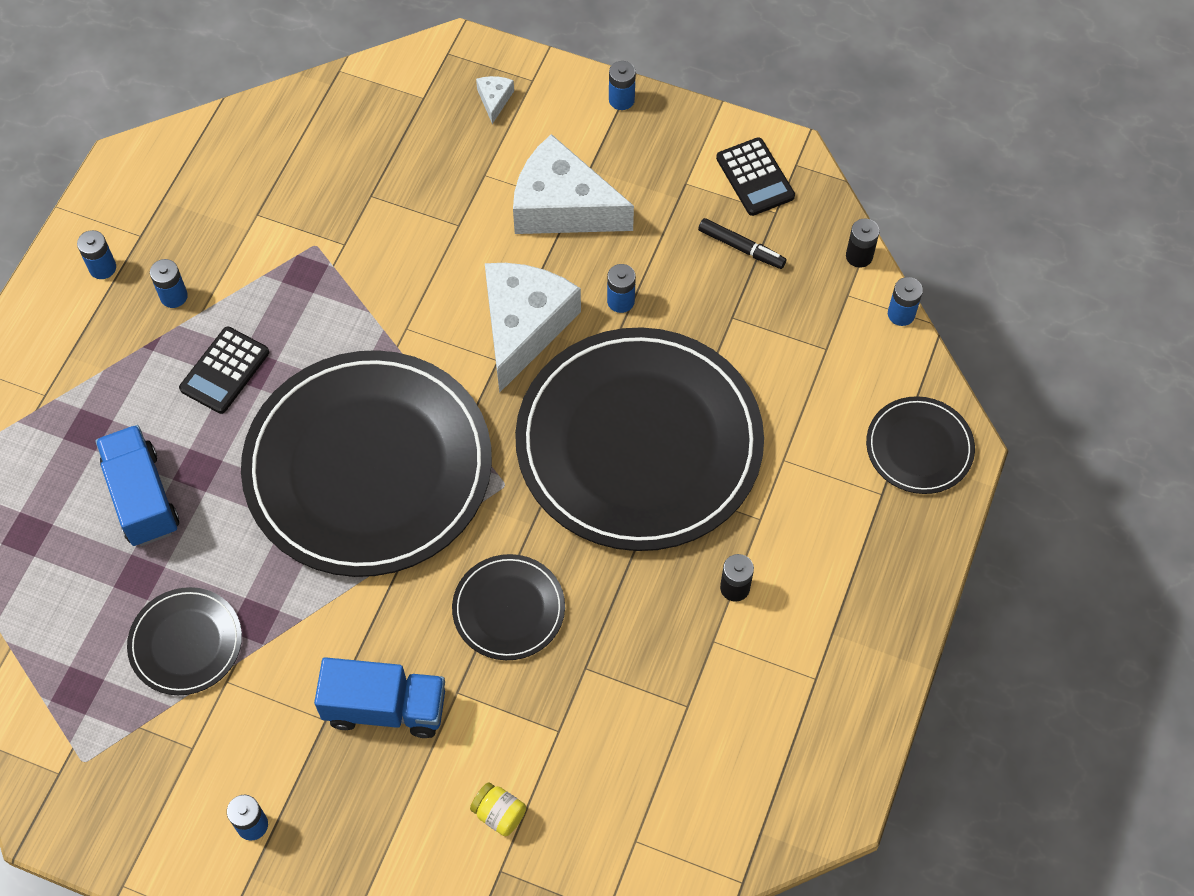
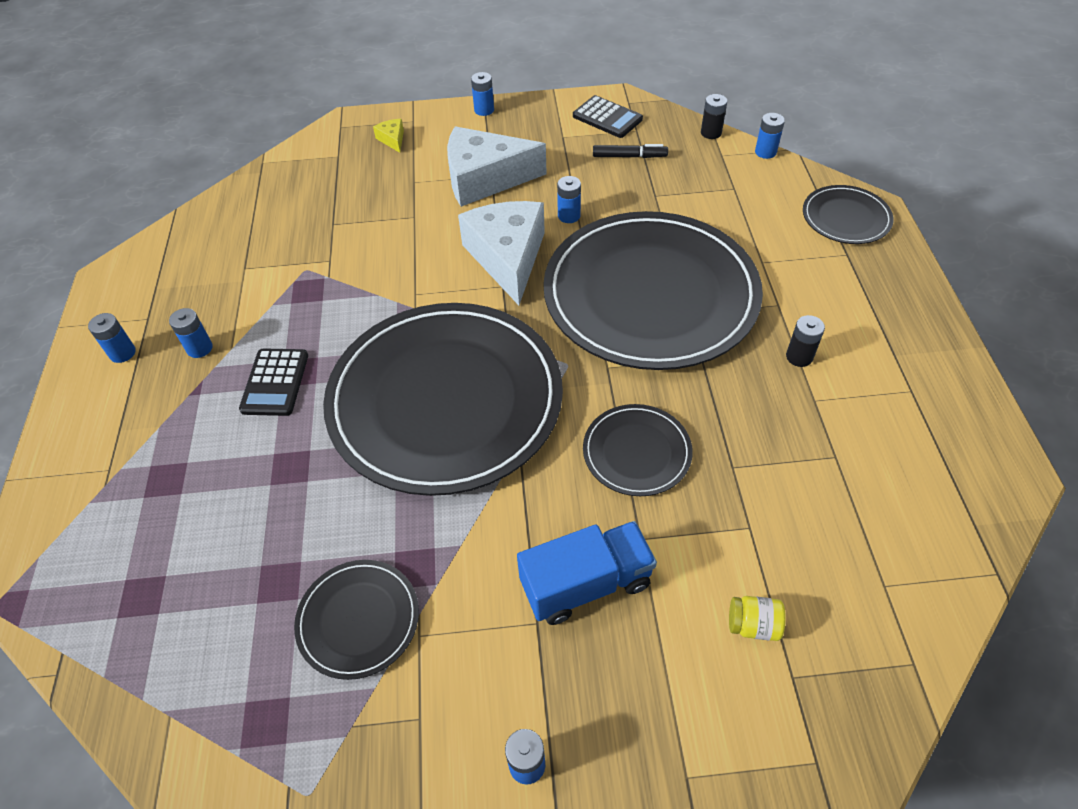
camera: 25 degrees left, 10 degrees down
(142, 497) = (248, 512): blue truck -> none
(494, 100) = (392, 139): white cheese -> yellow cheese

